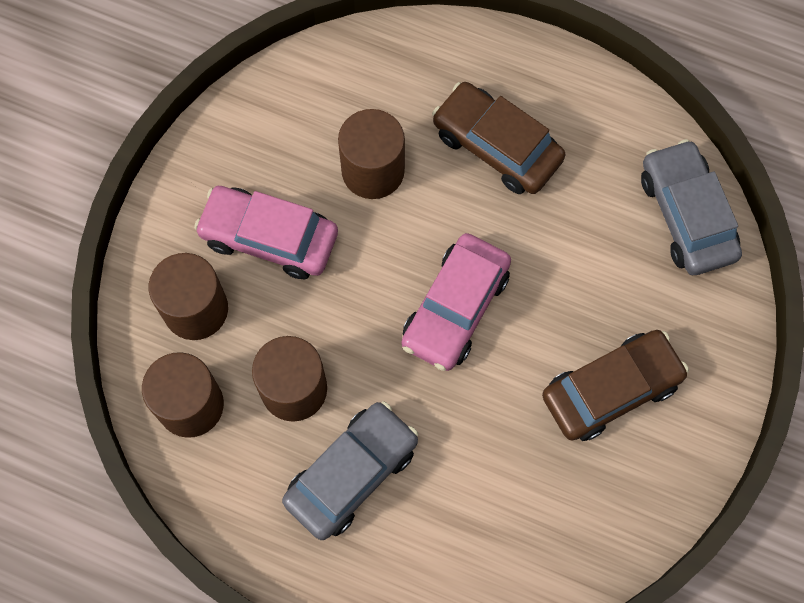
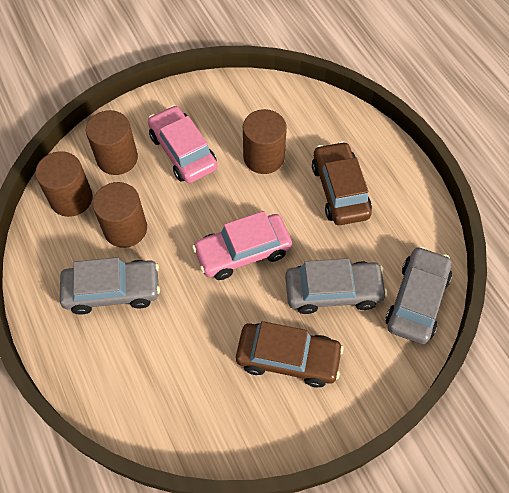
camera: 40 degrees right, 10 degrees down
(593, 275) = (333, 291): none -> grey car

